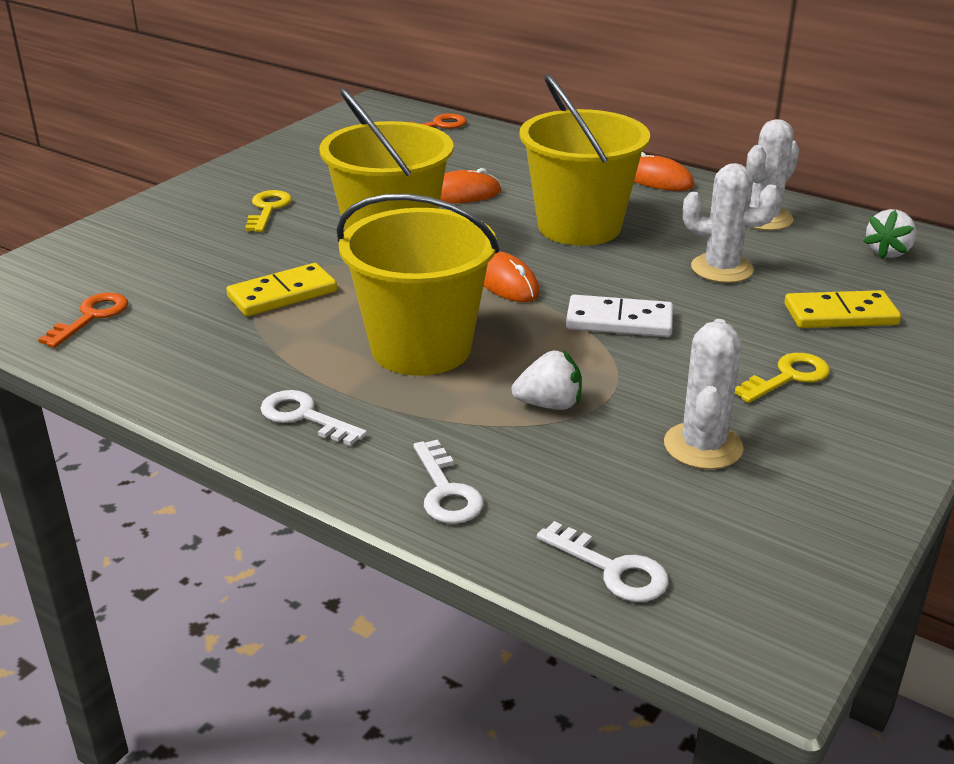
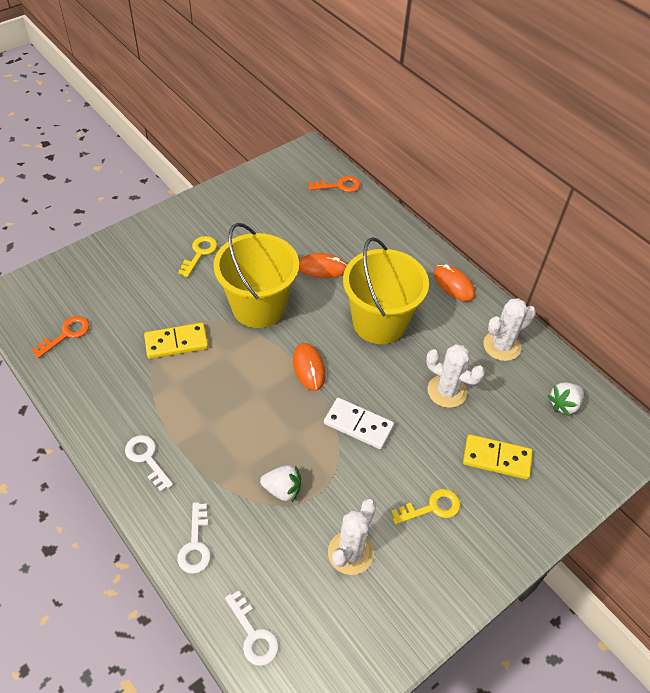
camera: 15 degrees right, 20 degrees up
(421, 348) = (233, 416): yellow bucket -> none

